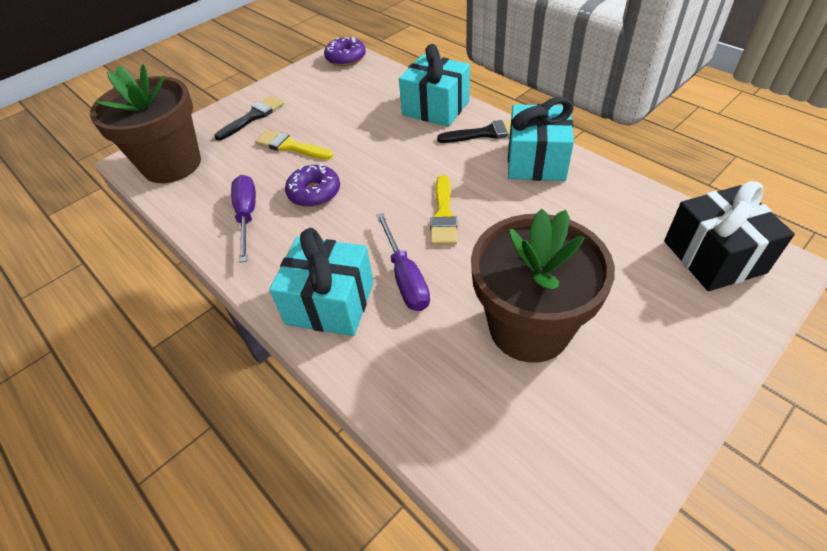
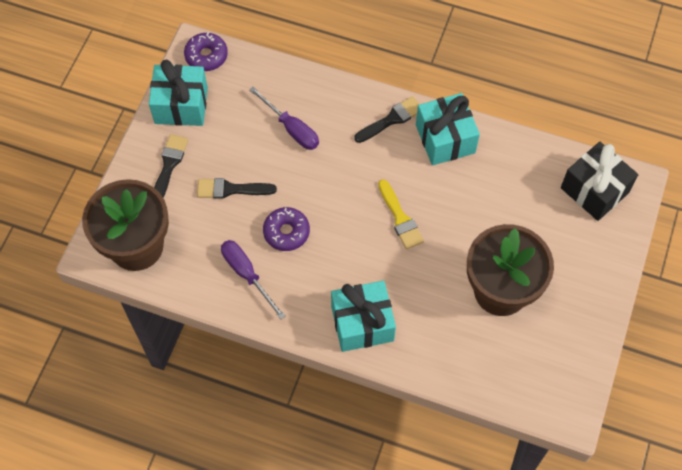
camera: 30 degrees left, 15 degrees up
(290, 146) = (231, 189): yellow brush -> black brush
(405, 277) = (402, 283): purple screwdriver -> purple screwdriver (291, 129)
(436, 108) = (333, 101): turquoise gift -> turquoise gift (181, 105)

